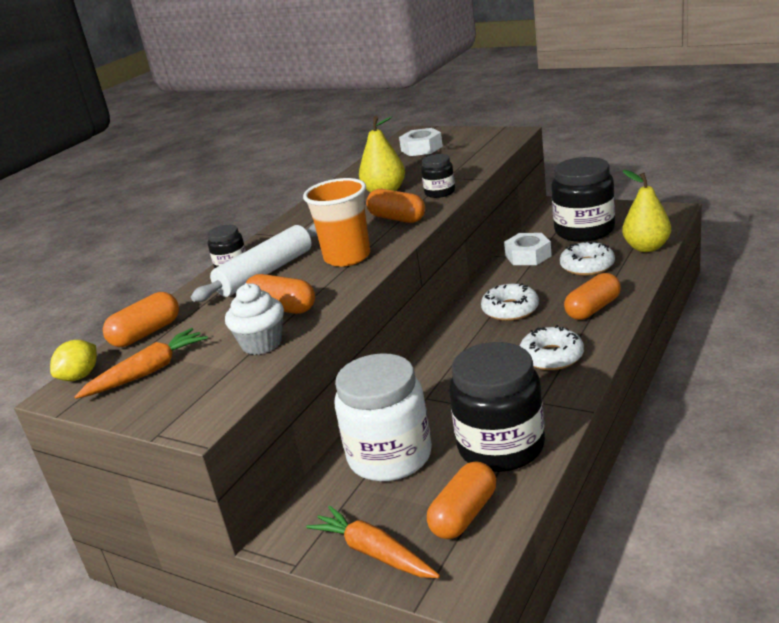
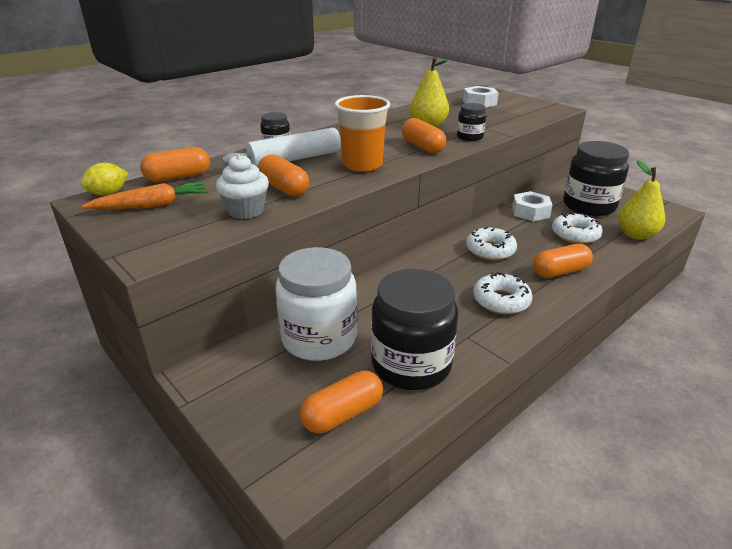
camera: 15 degrees right, 5 degrees up
(374, 552) = (250, 418): orange carrot -> none

